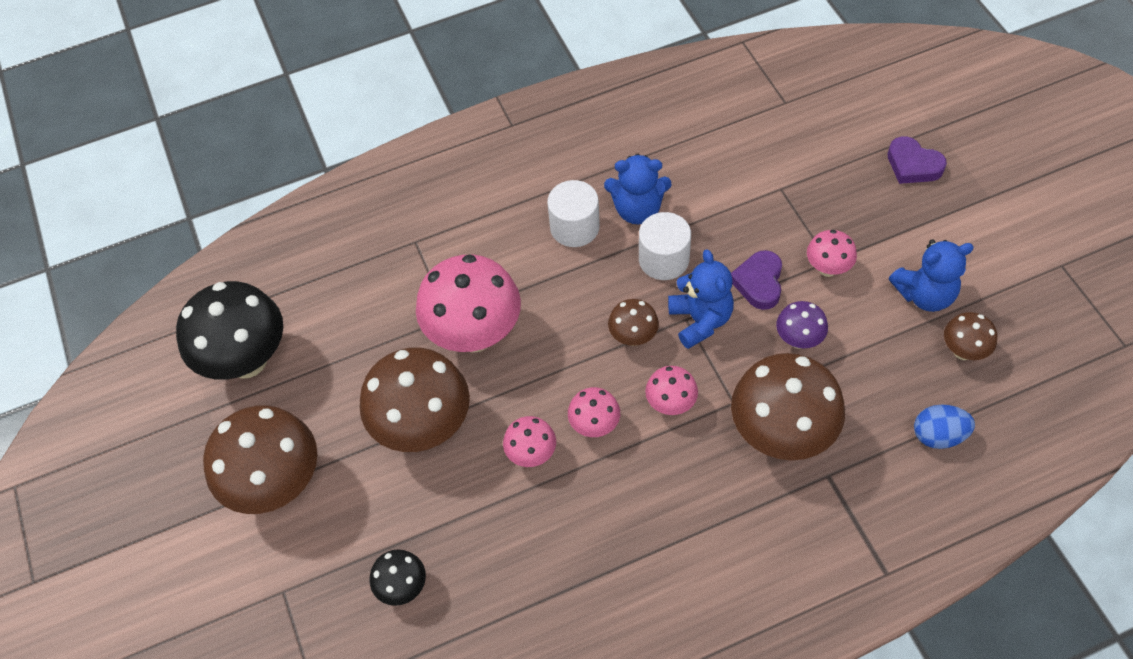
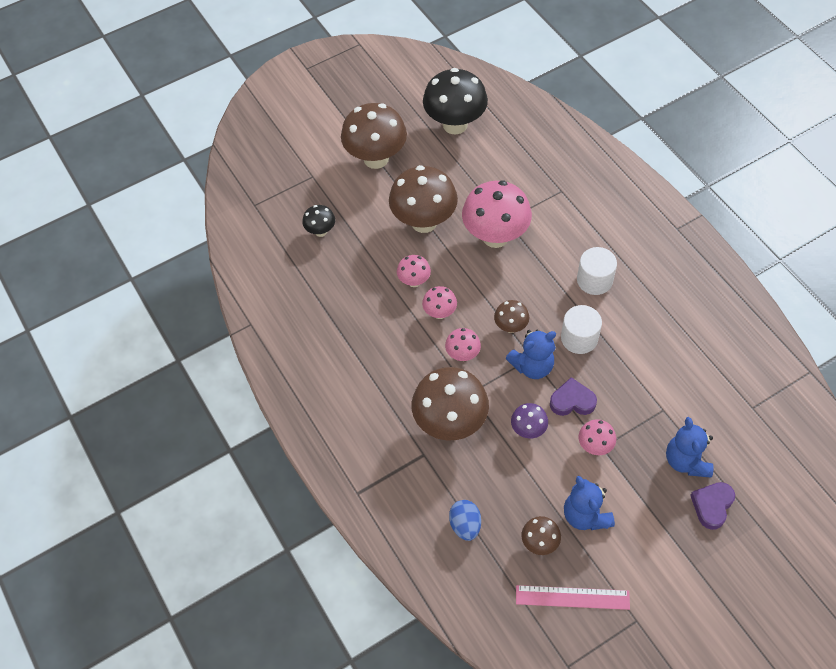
camera: 80 degrees right, 0 degrees up
(637, 210) = (619, 317): blue teddy bear -> blue teddy bear (686, 461)
(1036, 326) = (572, 597): none -> pink ruler

